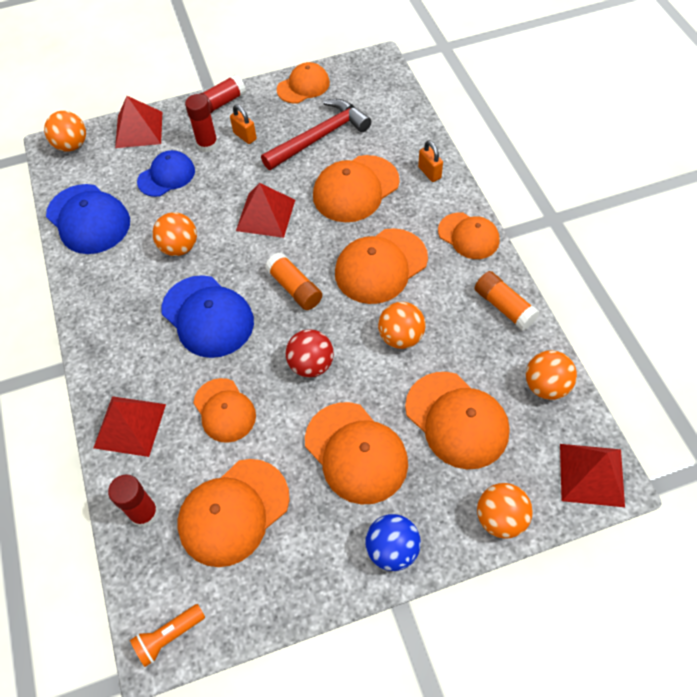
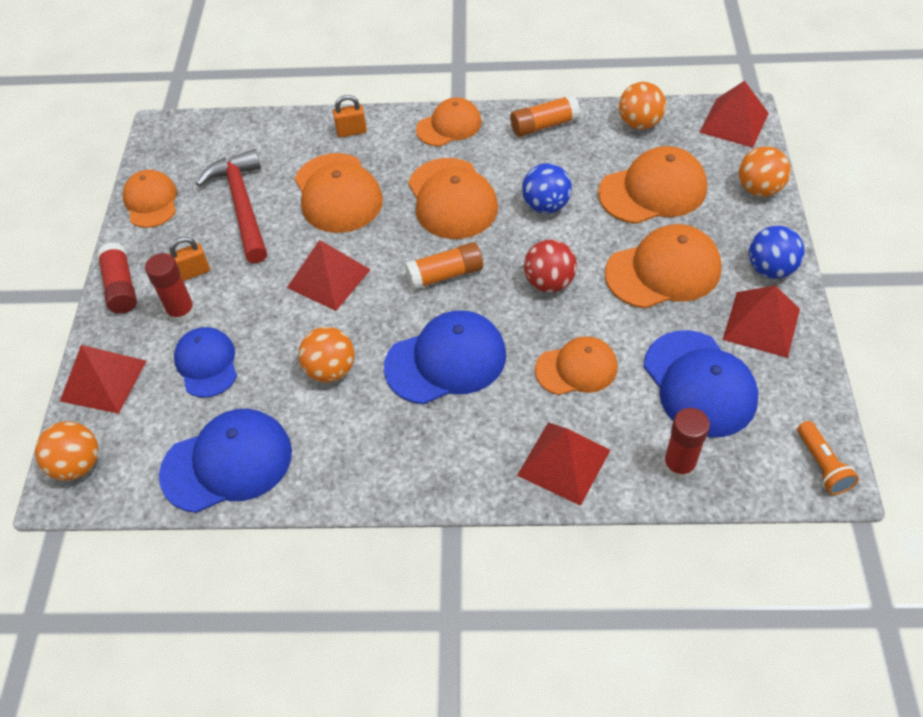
camera: 70 degrees left, 5 degrees down
(233, 512) = (699, 384): orange cap -> blue cap
(319, 553) = (761, 324): none -> red pyramid
(401, 337) = (546, 205): orange ball -> blue ball

